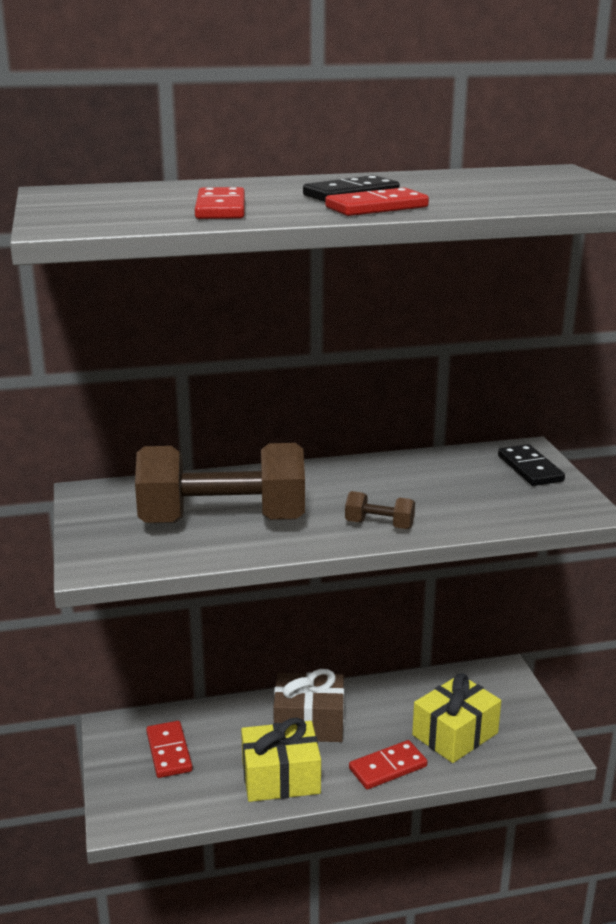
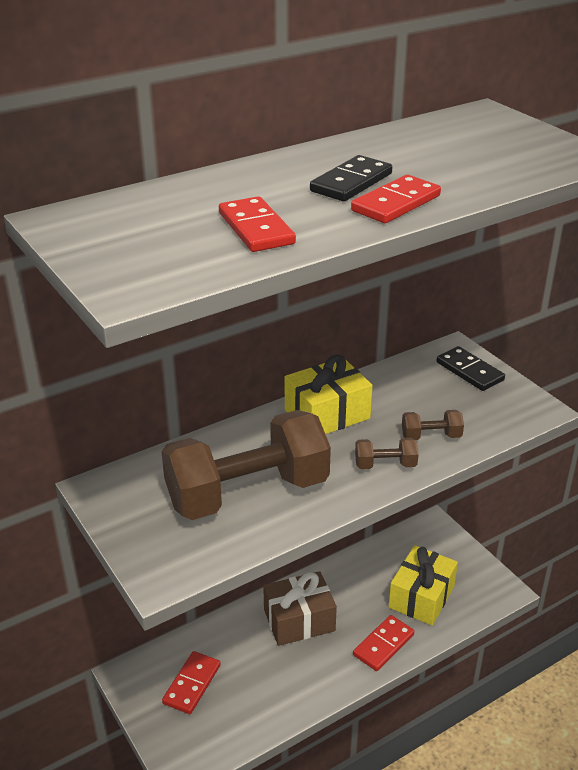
camera: 20 degrees left, 10 degrees up
(169, 752) = (192, 684): red domino -> red domino turned 60 degrees clockwise
(280, 777) = (301, 681): yellow gift -> yellow gift (327, 414)
(446, 512) = (431, 436): none -> brown dumbbell

